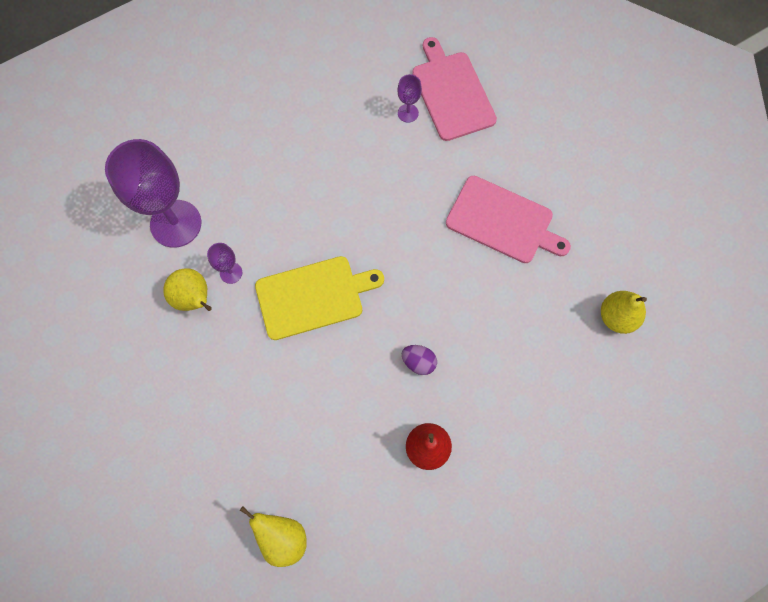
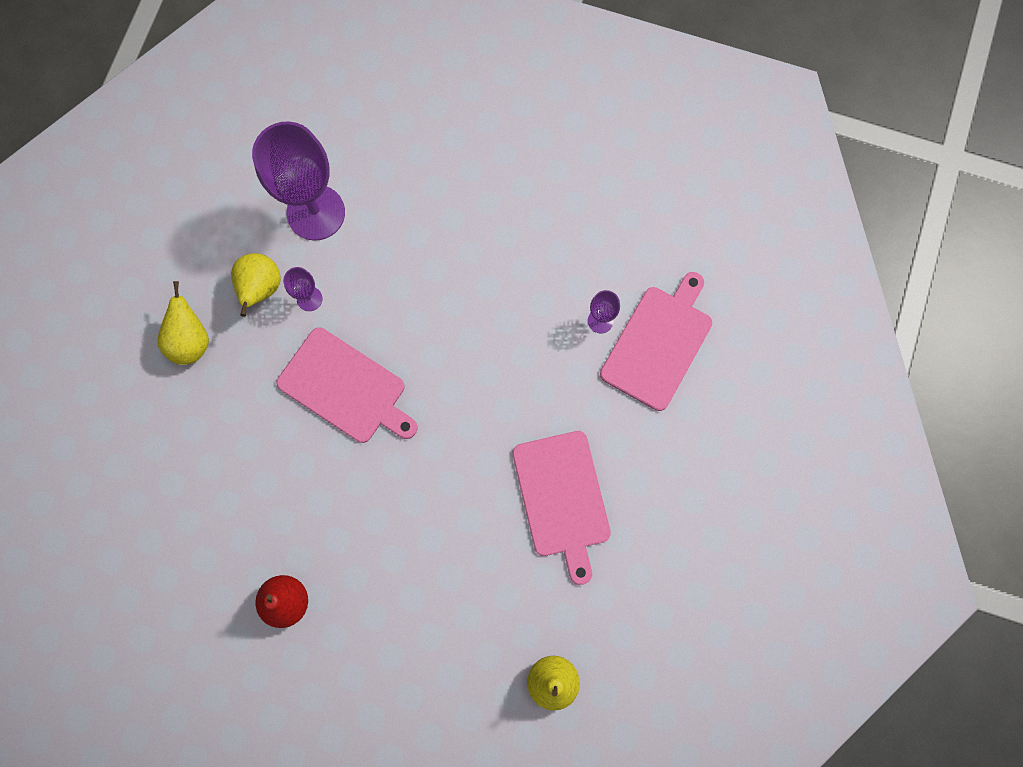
camera: 50 degrees right, 5 degrees up
(282, 537) = (115, 540): yellow pear -> yellow pear (191, 340)
(314, 296) = (346, 388): yellow cutting board -> pink cutting board
(418, 362) = (359, 530): purple egg -> none

